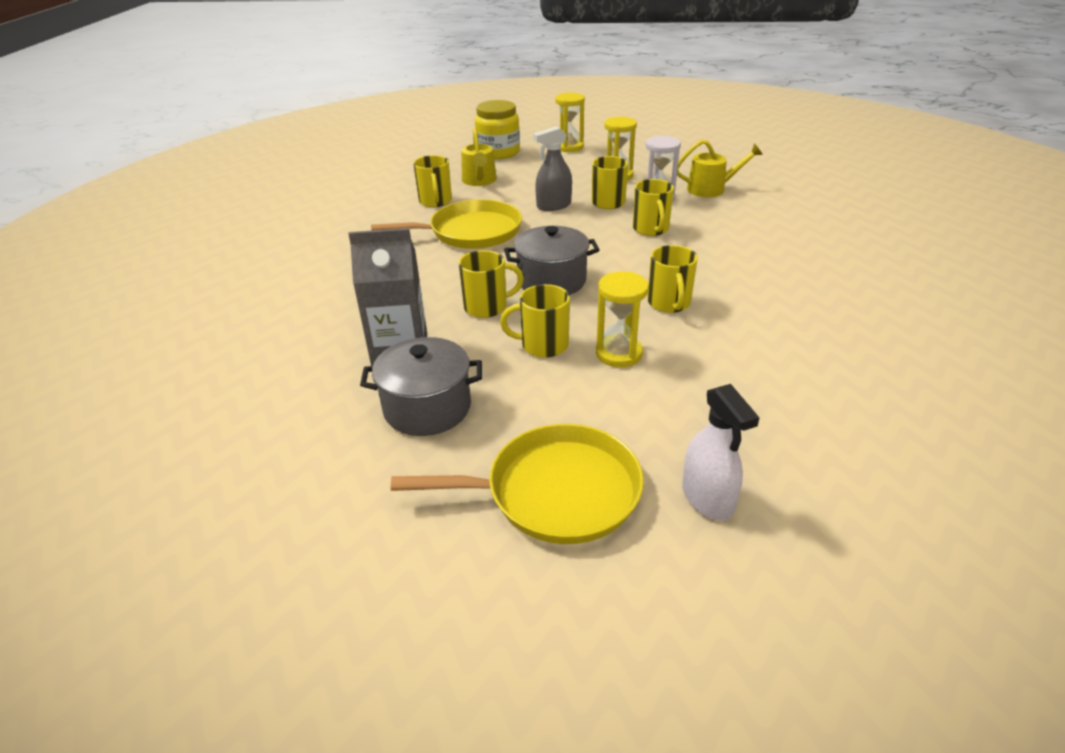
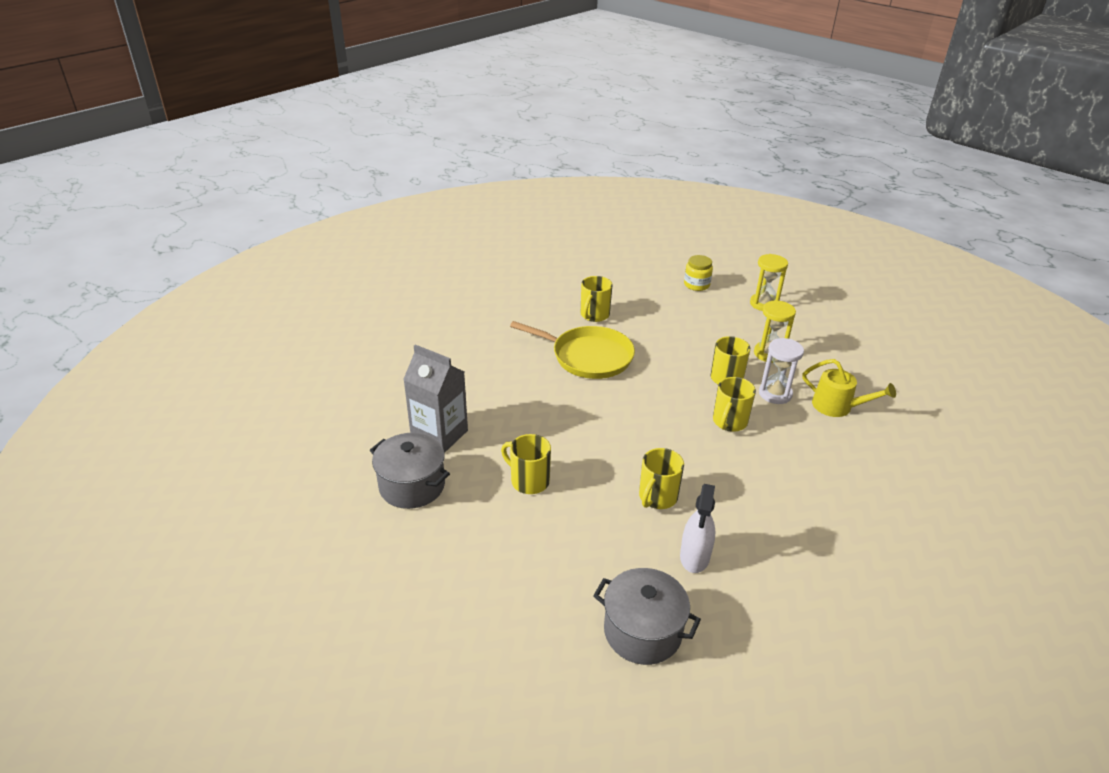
camera: 35 degrees right, 0 degrees up
(479, 181) = (648, 309): yellow watering can -> none
(487, 307) = (528, 429): yellow mug -> none
(498, 152) = (696, 285): yellow jar -> yellow jar, size x0.63
(551, 281) = (595, 431): grey pot -> grey pot (642, 631)
(553, 205) = (678, 360): grey spray bottle -> none
(555, 492) = (418, 588): yellow pan -> none
(619, 354) = (570, 517): yellow hourglass -> none
(707, 498) = (497, 654): white spray bottle -> white spray bottle (694, 557)

